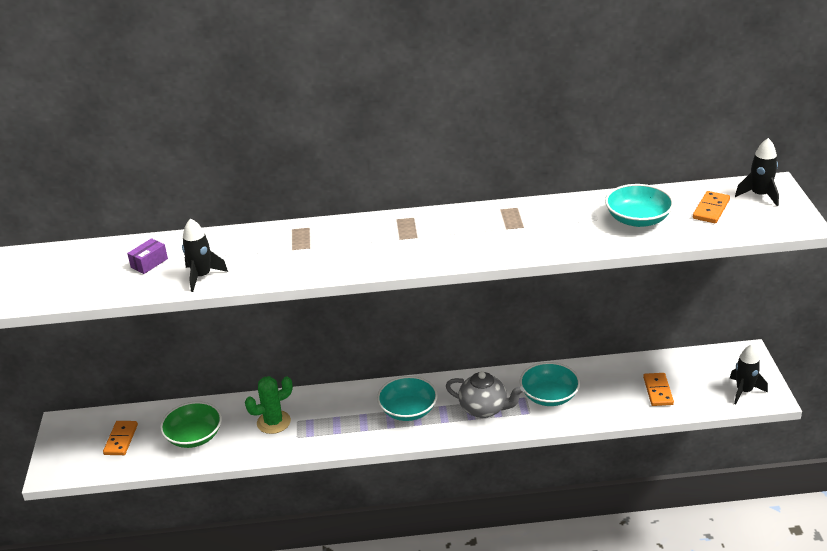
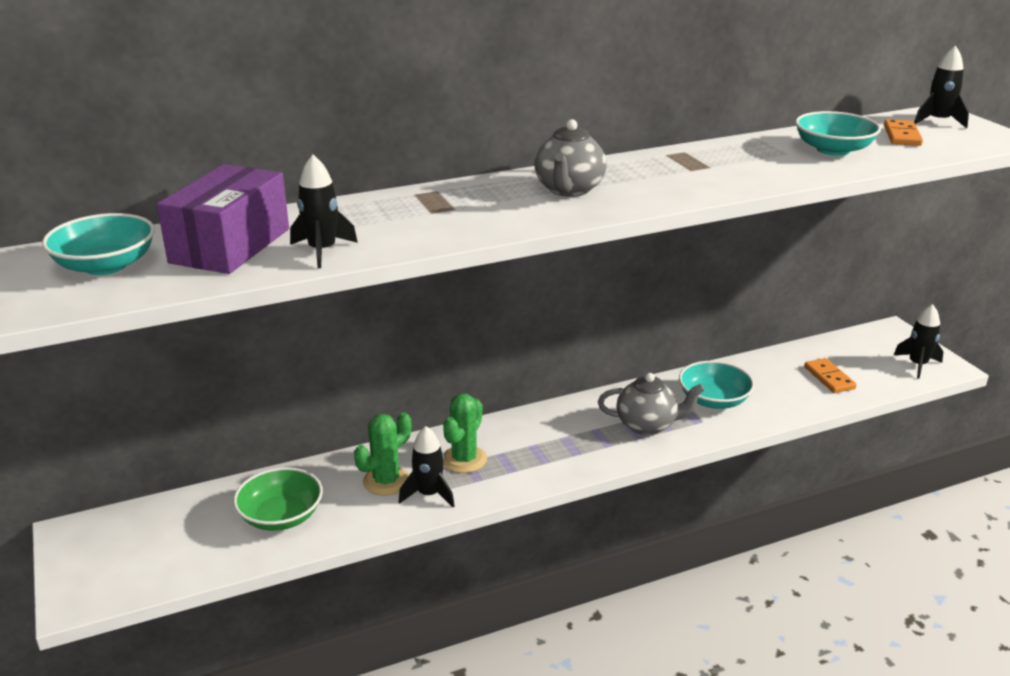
camera: 20 degrees left, 5 degrees down
(121, 439) = (171, 538): orange domino -> none
(149, 263) = (230, 246): purple box -> purple box, size x2.35
(297, 438) = (429, 494): none -> black rocket
(335, 414) = (464, 459): none -> green cactus
(401, 239) = (569, 190): none -> grey teapot
(408, 410) = (555, 440): turquoise bowl -> turquoise bowl (105, 265)

